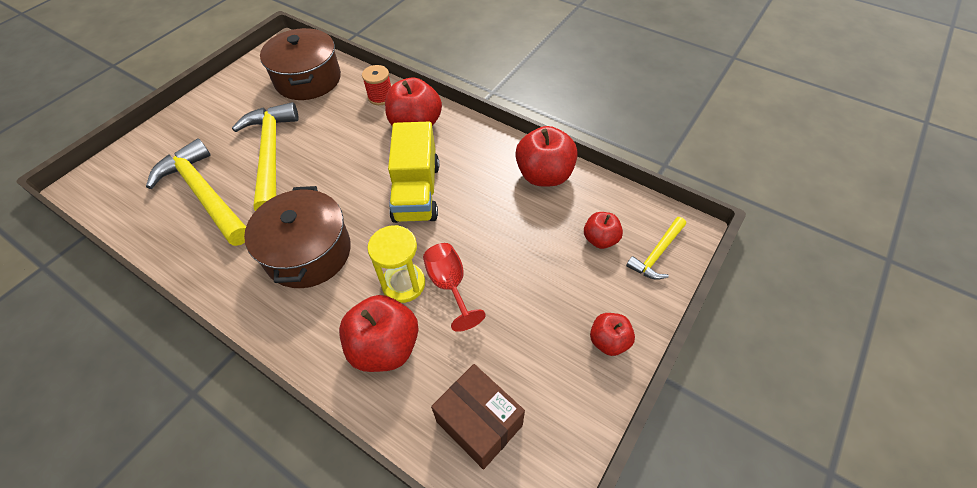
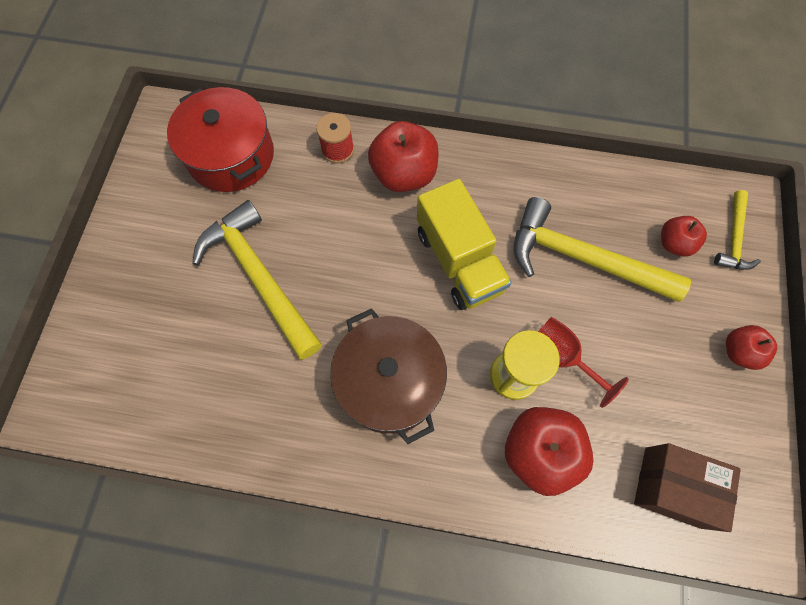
camera: 25 degrees left, 15 degrees up
(205, 194) = (216, 360): yellow hammer -> yellow hammer (582, 258)
(308, 79) = (231, 155): brown pot -> red pot
(544, 175) = (579, 188): red apple -> none

